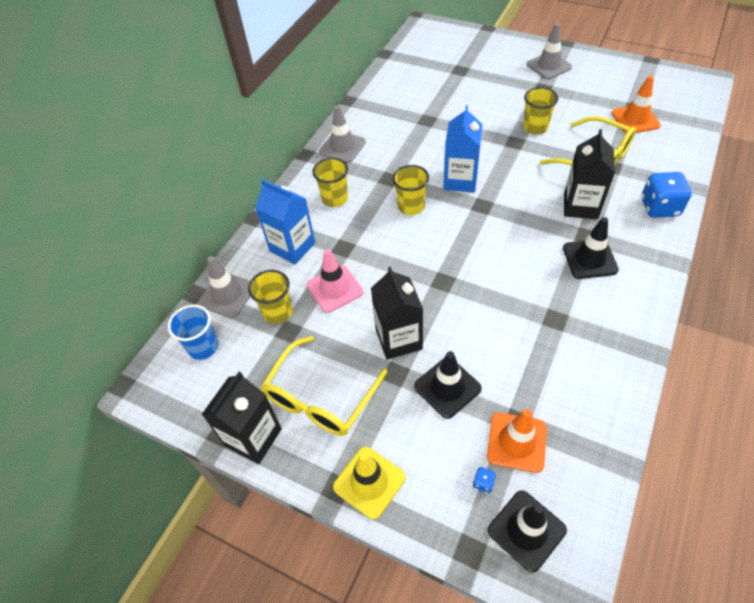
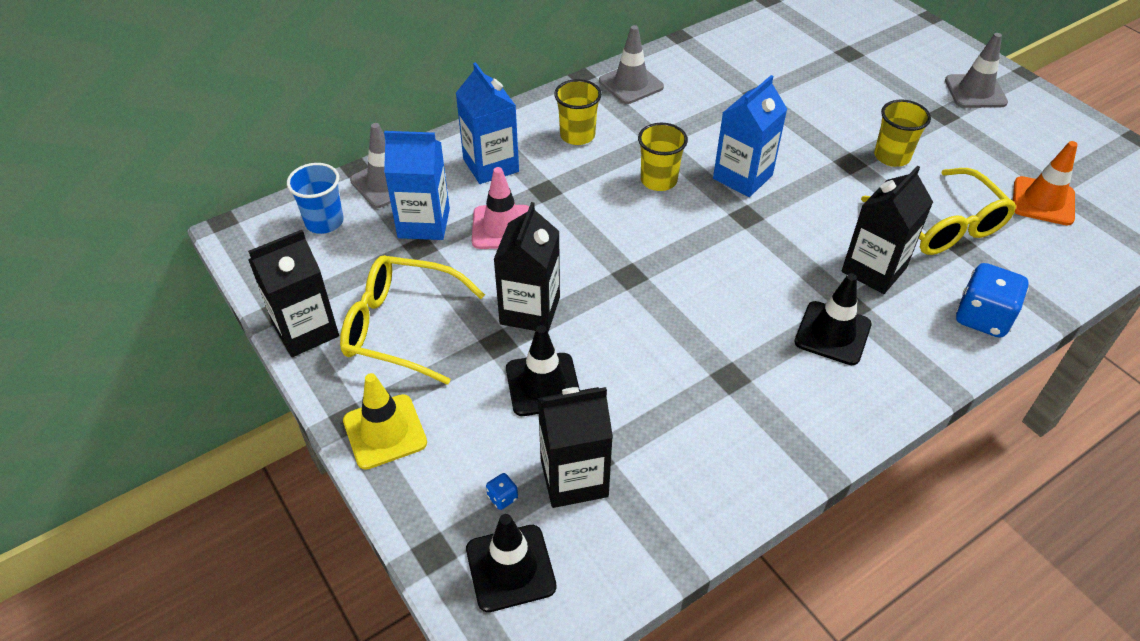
camera: 25 degrees right, 5 degrees down
(278, 312) = (424, 223): yellow cup -> blue carton
(320, 398) = (400, 327): yellow glasses -> yellow glasses turned 45 degrees clockwise
(516, 442) = (574, 478): orange traffic cone -> black carton

